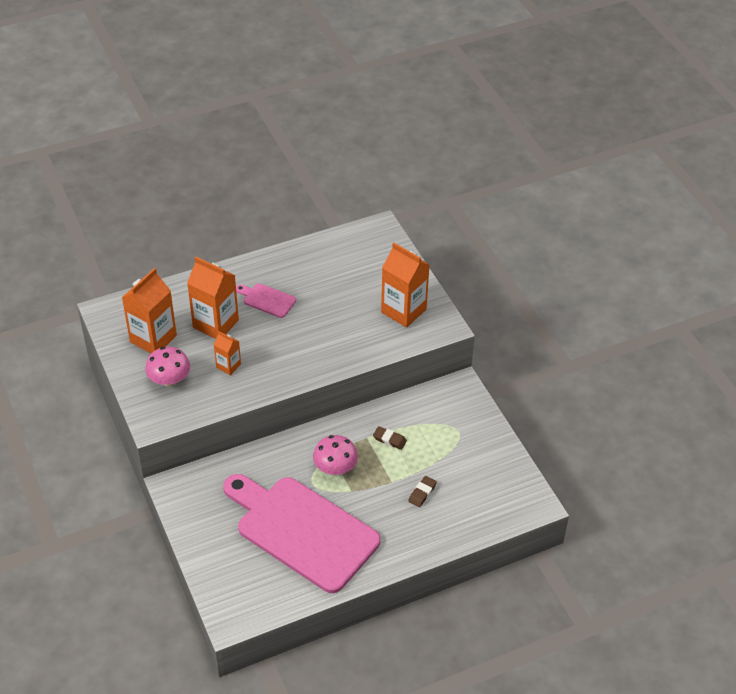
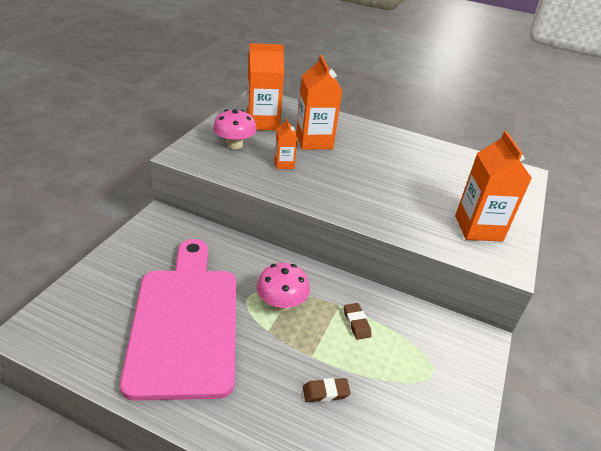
camera: 45 degrees right, 10 degrees down
(267, 300) = (371, 153): pink cutting board -> none

